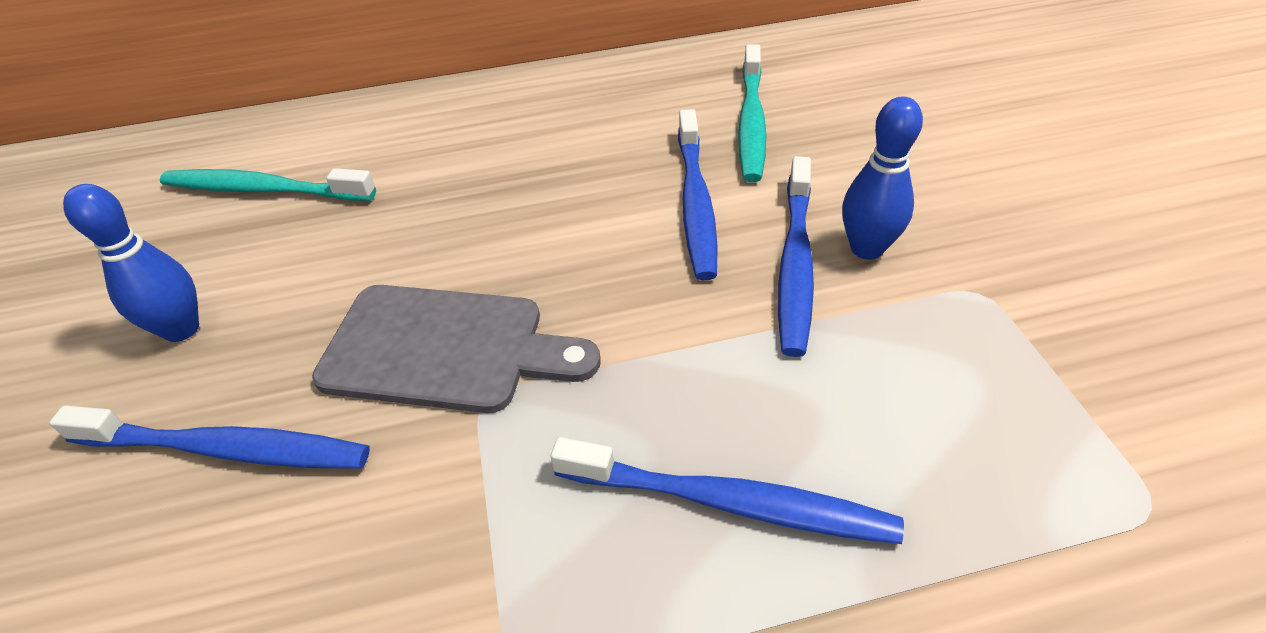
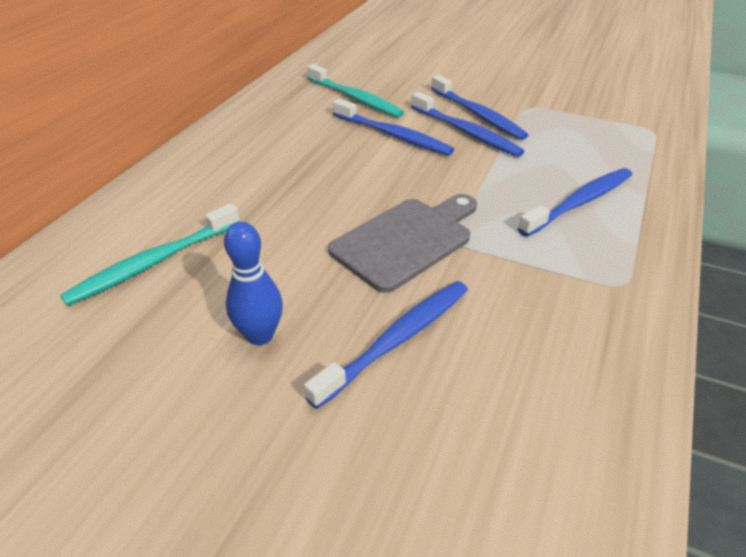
camera: 55 degrees left, 5 degrees down
(866, 249) = (478, 115): blue bowling pin -> blue toothbrush

